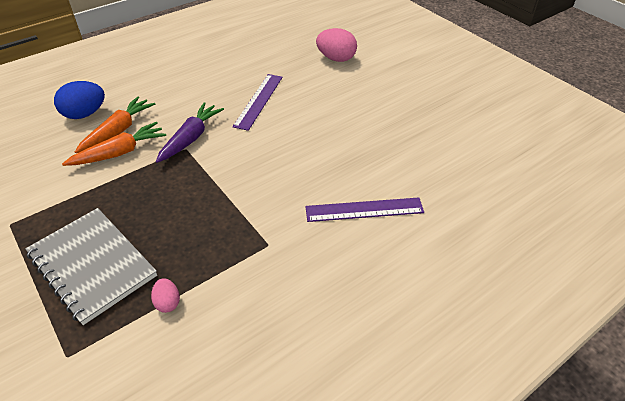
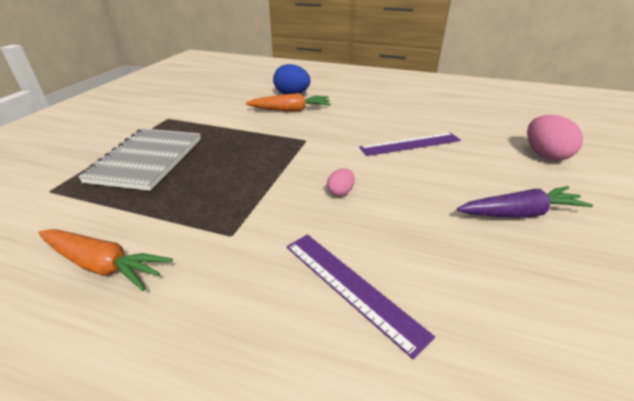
camera: 55 degrees right, 10 degrees down
(119, 153) = (269, 120): orange carrot -> orange carrot (103, 265)
(168, 302) = (122, 210): pink egg -> pink egg (340, 192)
(191, 138) = (320, 137): purple carrot -> purple carrot (519, 213)

